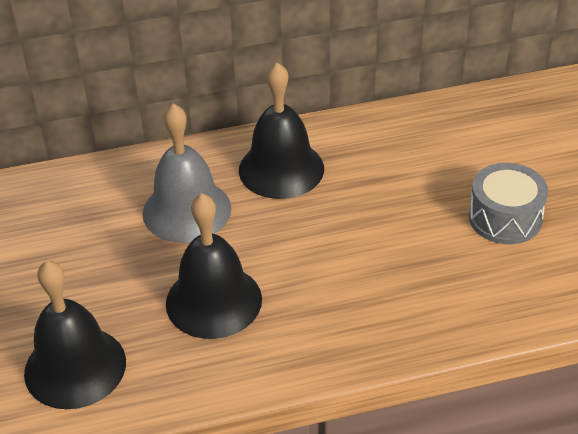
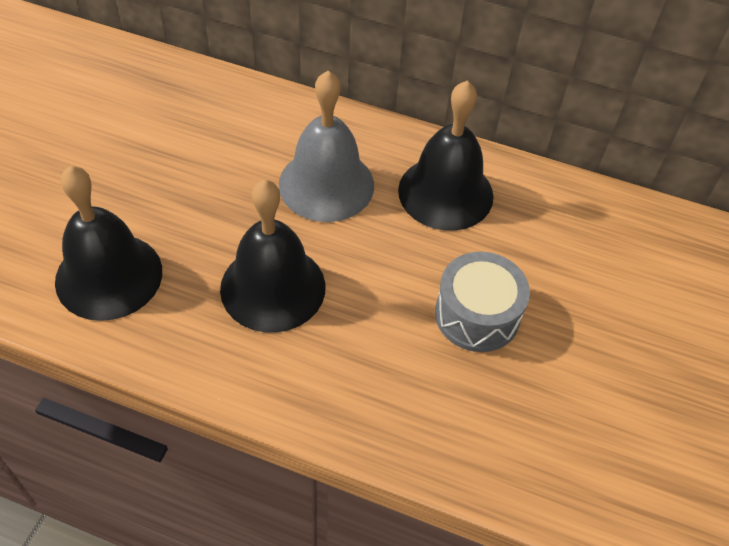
camera: 30 degrees right, 10 degrees up
(505, 218) = (626, 378): grey drum -> grey drum (477, 315)

